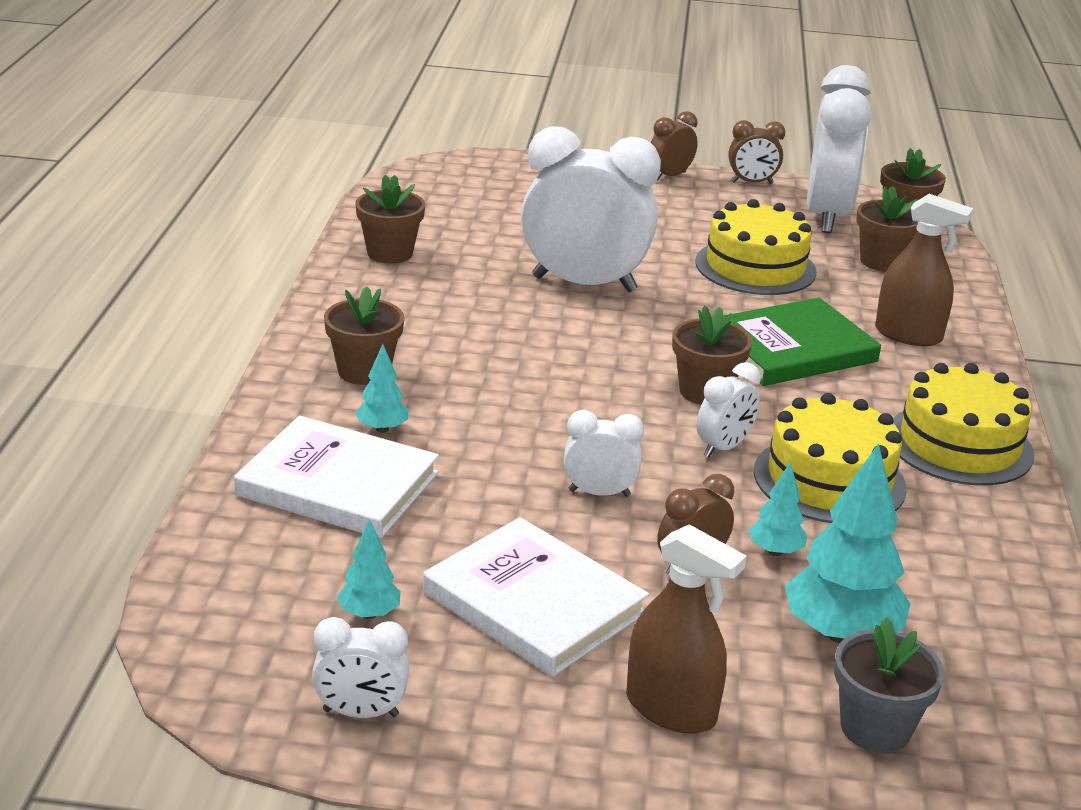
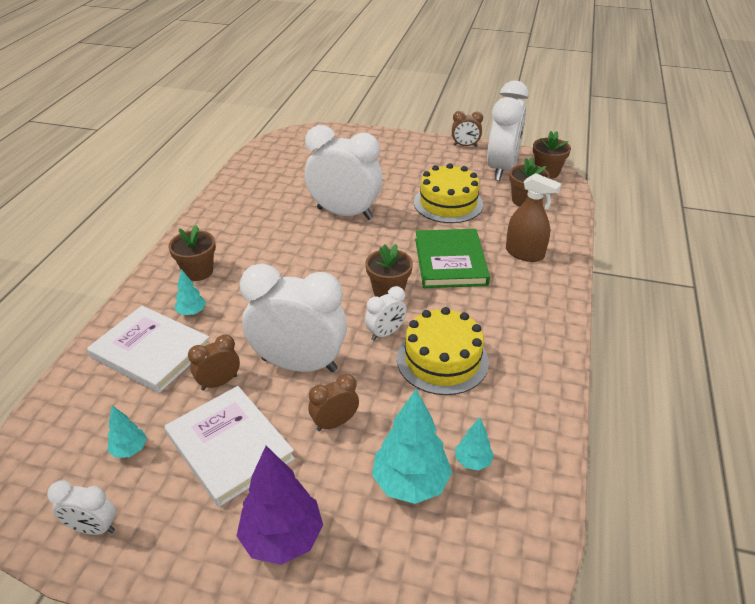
camera: 10 degrees right, 10 degrees up
(390, 253) = (244, 191): brown flower pot -> none
(599, 493) = (299, 364): white clock -> white clock, size x2.14
(670, 176) = (419, 141): brown clock -> brown clock (219, 382)
(671, 709) = (282, 538): brown spray bottle -> purple tree
(775, 551) = (391, 414): turquoise tree -> turquoise tree (472, 461)
(791, 348) = (450, 261): green book -> green book turned 75 degrees counterclockwise
(875, 728) = (408, 564): grey flower pot -> none
(959, 444) = (532, 336): yellow cake -> none

